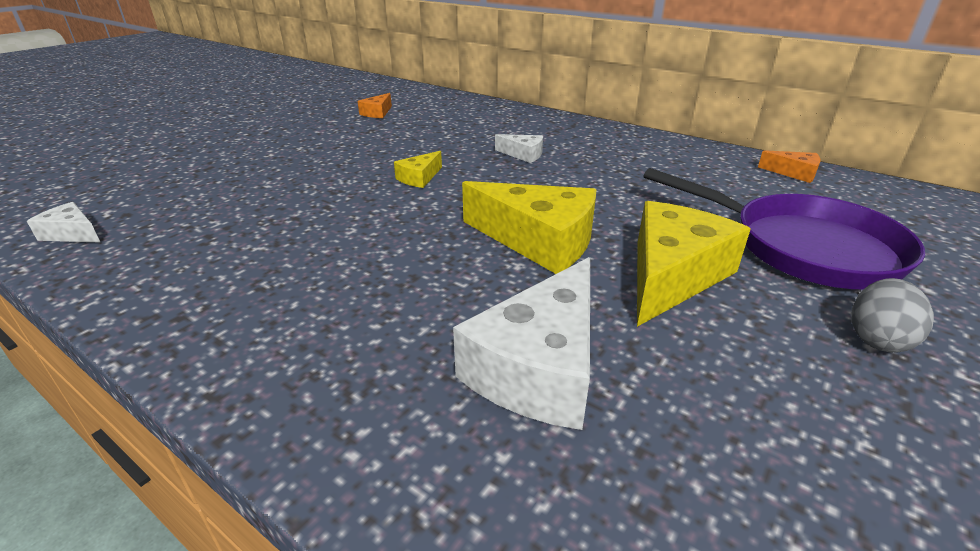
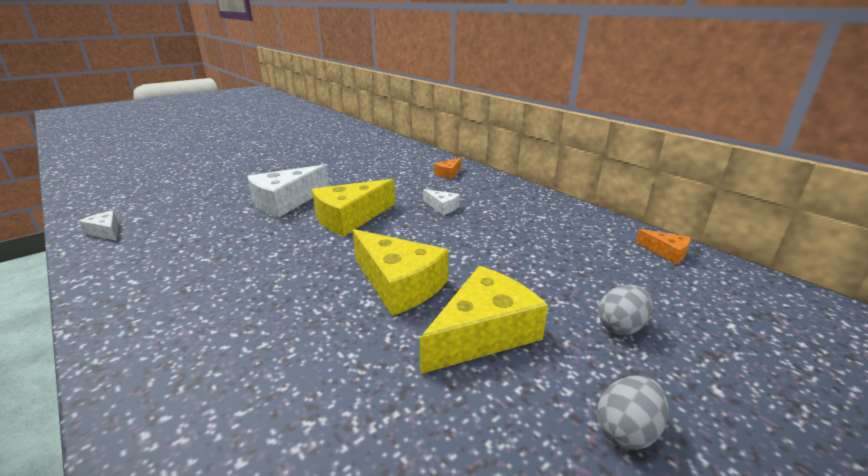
camera: 15 degrees right, 5 degrees down
(377, 113) = (360, 161): orange cheese -> orange cheese (448, 173)
(419, 178) = (350, 218): yellow cheese -> yellow cheese, size x2.05
(540, 366) = (321, 393): white cheese -> white cheese (286, 202)
(803, 247) = (621, 326): purple pan -> grey egg

